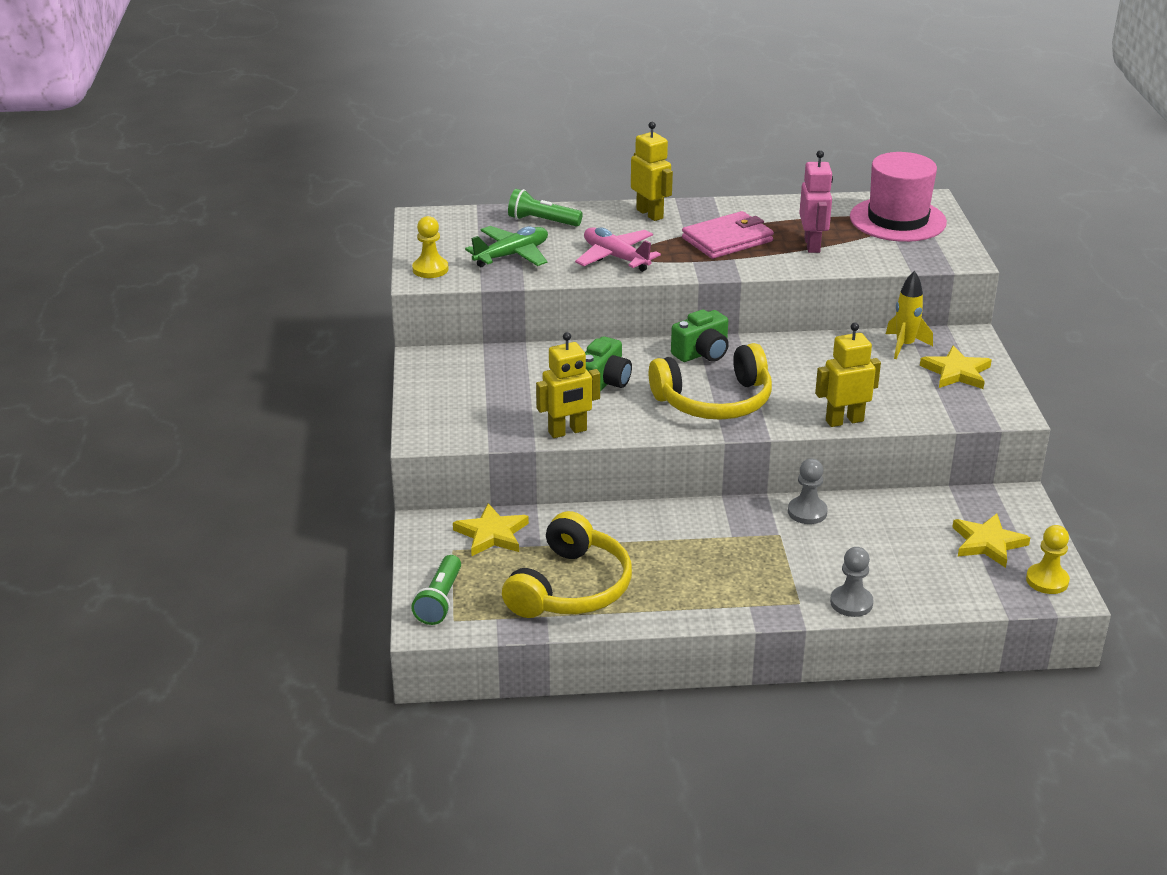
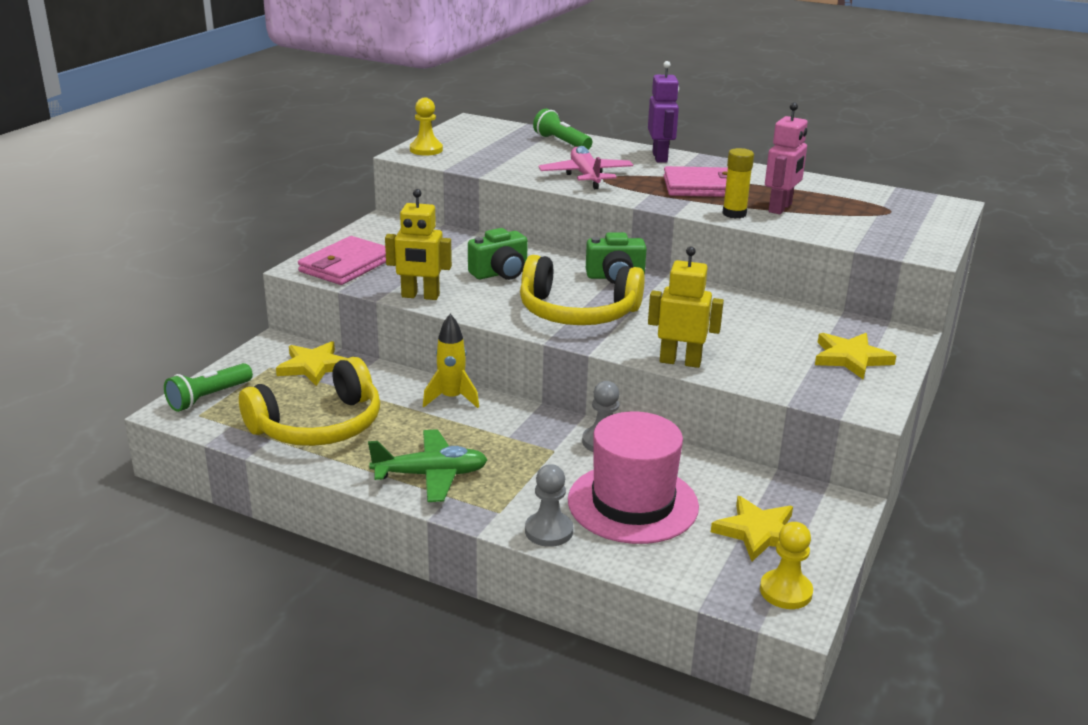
camera: 30 degrees right, 5 degrees down
(458, 422) = (346, 265): none -> pink wallet
(512, 255) = (503, 156): green plane -> green plane (431, 475)
(650, 214) = (660, 157): yellow robot -> purple robot
(785, 263) = (734, 214): none -> yellow glue stick
(897, 220) = (895, 210): pink hat -> pink hat (633, 503)
(904, 346) = (821, 323): yellow rocket -> yellow rocket (451, 398)

